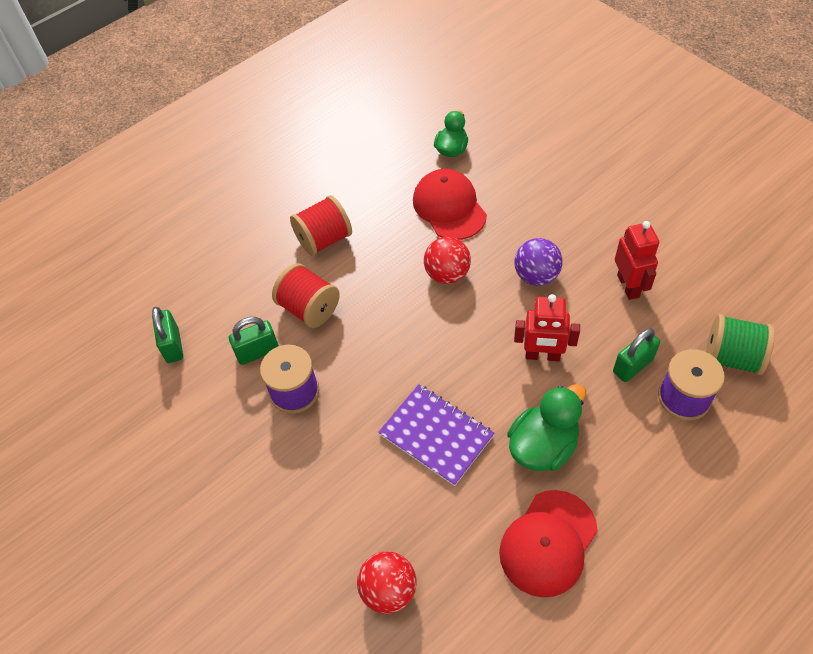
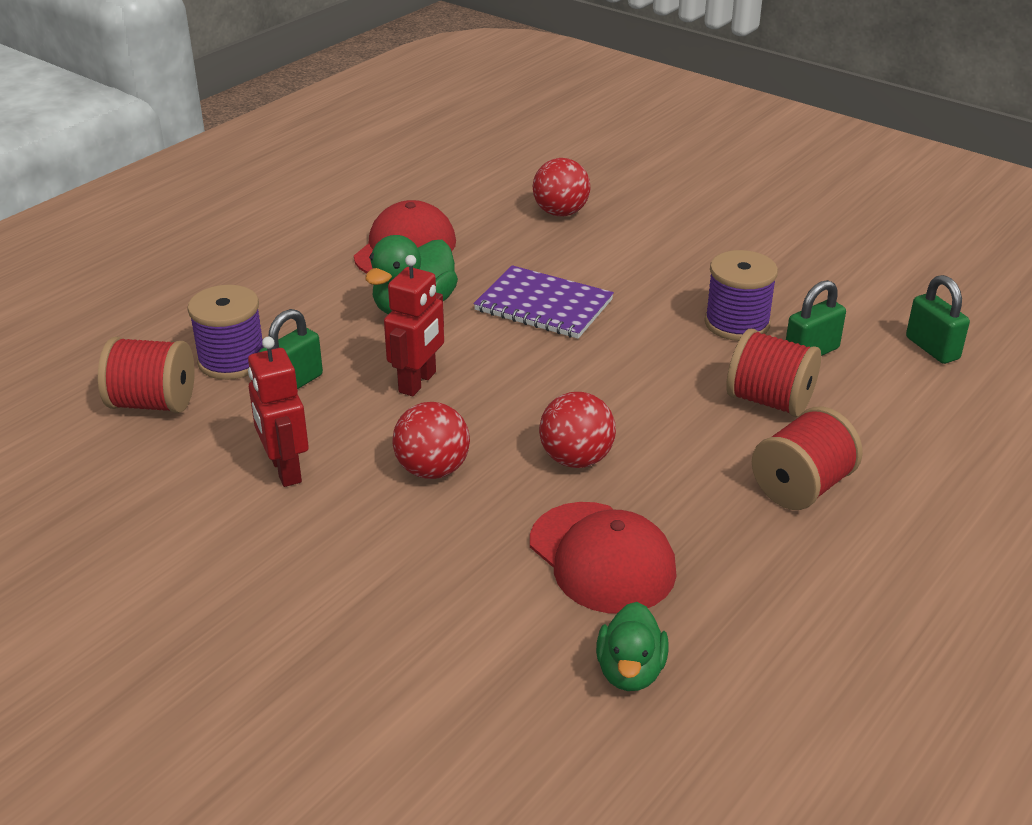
camera: 165 degrees right, 20 degrees down
(536, 276) = (432, 470): purple ball -> red ball
(542, 355) = (418, 382): red robot -> red robot turned 120 degrees clockwise
(732, 357) = (153, 403): green spool -> red spool

